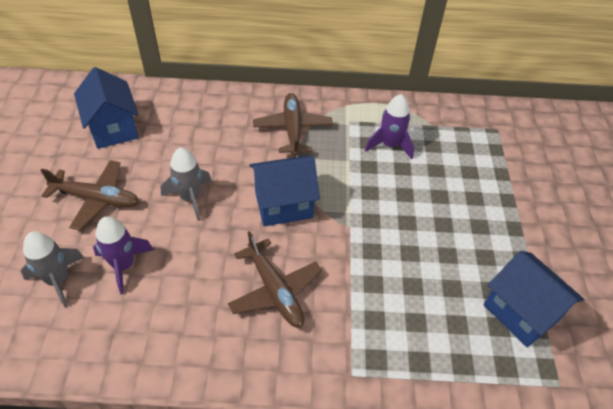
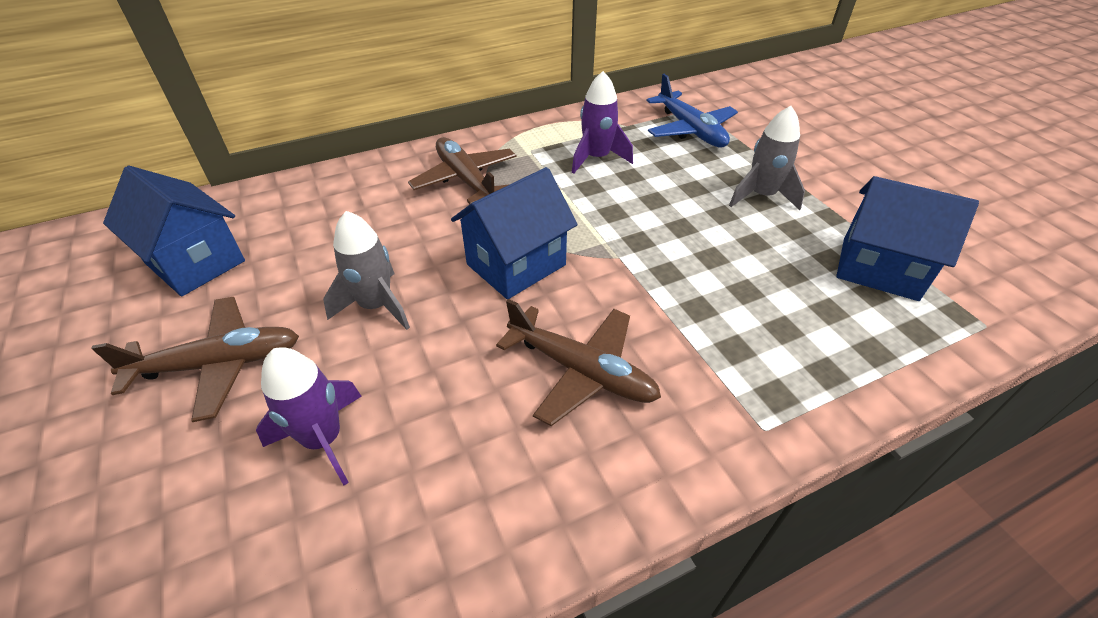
camera: 25 degrees left, 5 degrees down
(58, 280) = (212, 516): grey rocket -> grey rocket (761, 196)
(476, 146) = (690, 130): none -> blue plane

